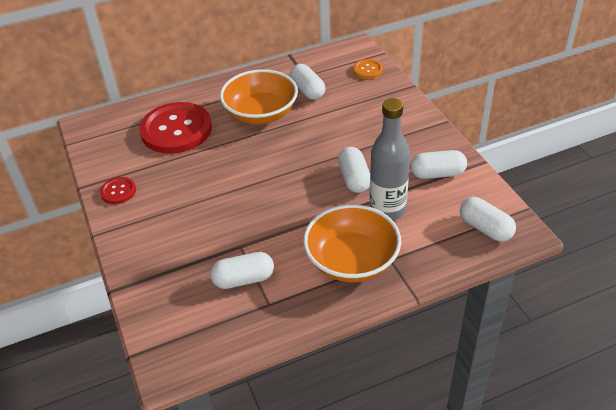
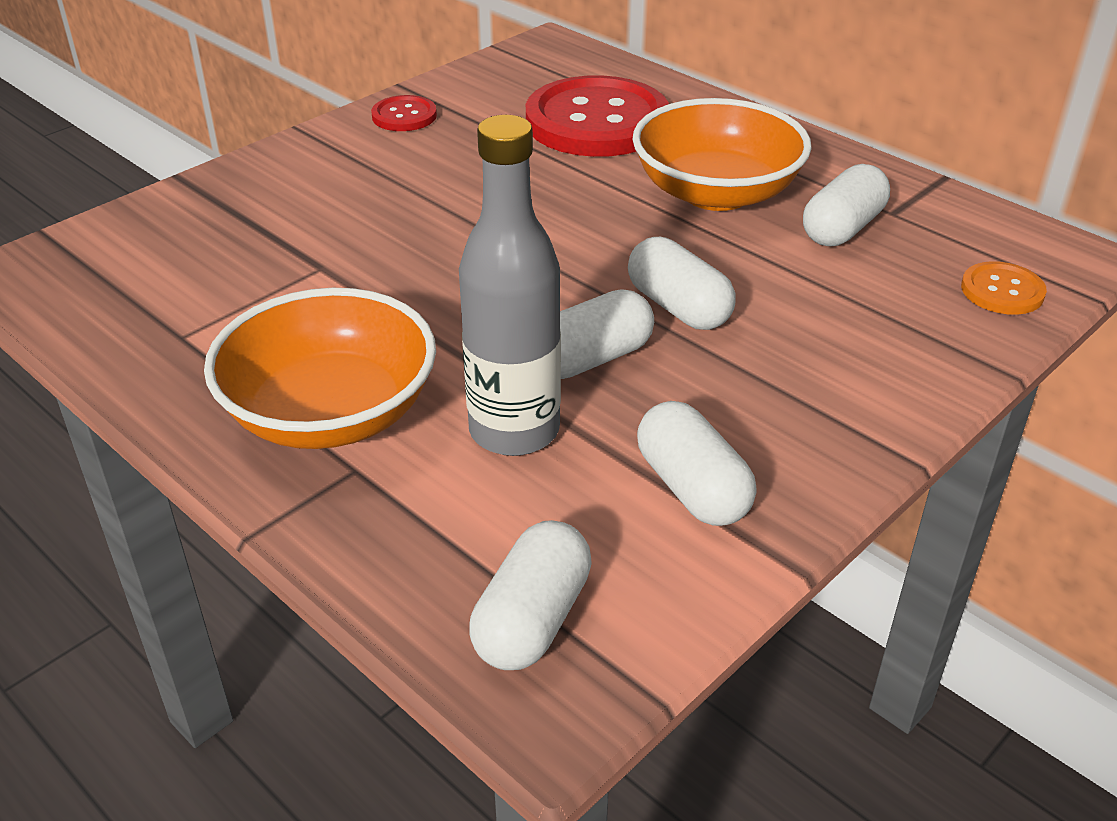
camera: 65 degrees right, 5 degrees down
(243, 279) = (236, 292): white capsule -> white capsule (678, 307)

